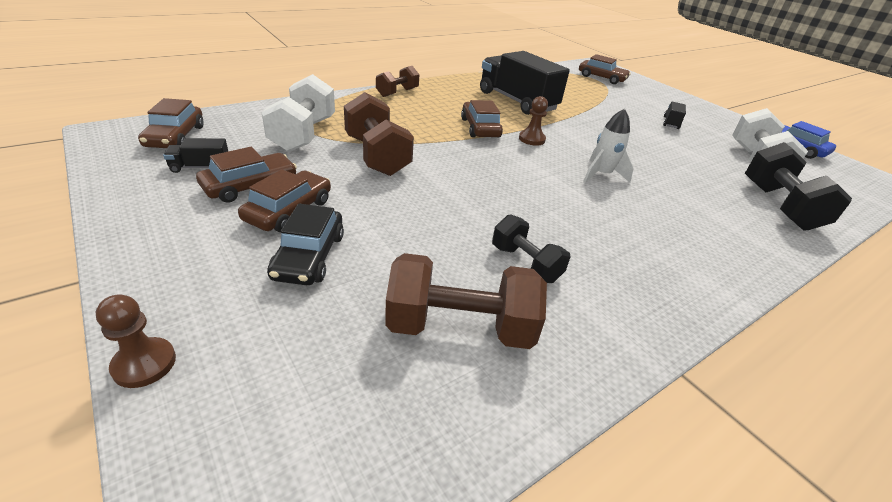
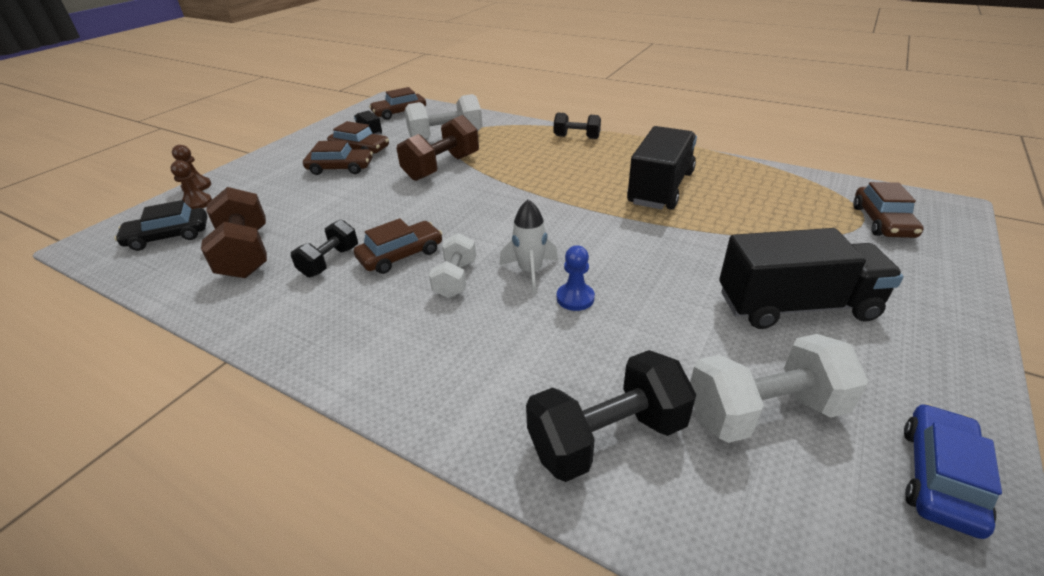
camera: 70 degrees right, 0 degrees up
(309, 256) = (295, 189): black car -> black car (168, 236)
(397, 92) = (576, 137): brown dumbbell -> black dumbbell
(480, 128) = (555, 188): brown car -> brown car (401, 255)
(531, 139) = (567, 217): brown pawn -> brown pawn (197, 203)
(596, 205) = (455, 279): none -> white dumbbell
(642, 171) = (575, 298): none -> blue pawn
(671, 123) = (796, 306): black truck -> black truck, size x2.35

